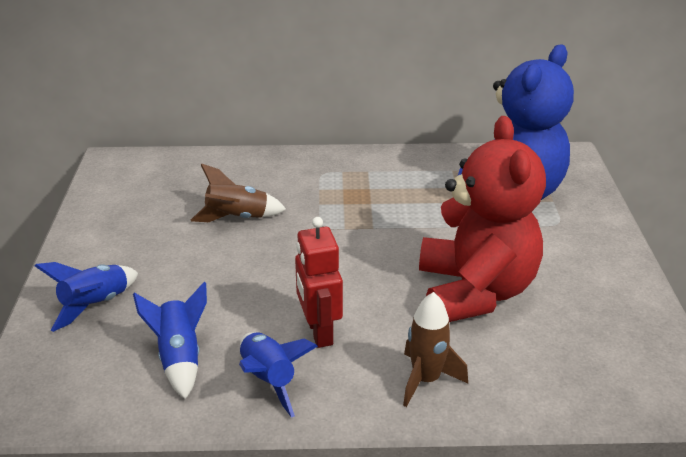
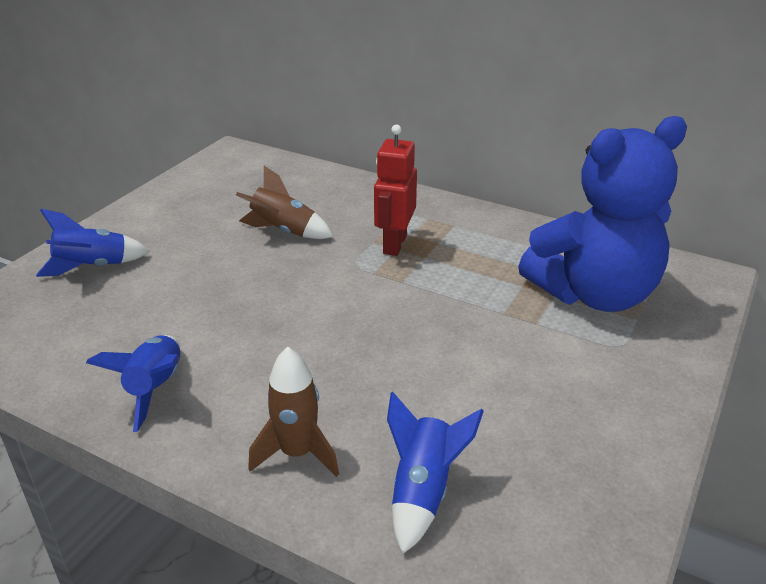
camera: 30 degrees right, 0 degrees up
(180, 357) = (107, 337): blue rocket -> blue rocket (423, 491)
(319, 332) = (245, 362): red robot -> red robot (394, 244)
(475, 291) = (443, 383): red teddy bear -> none

